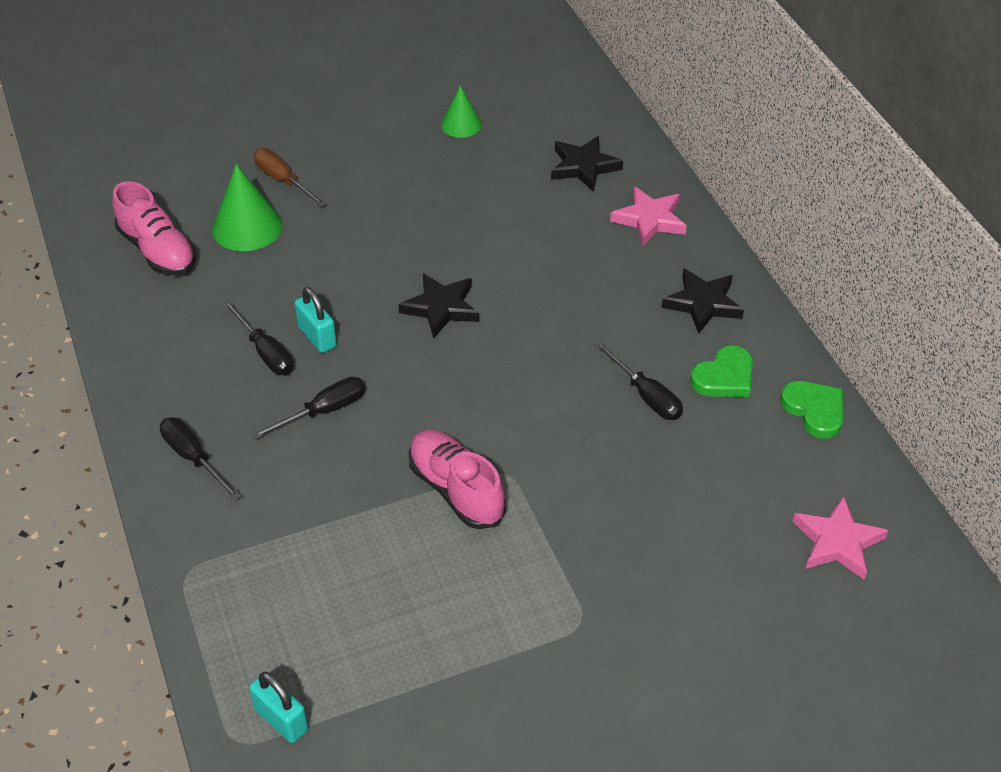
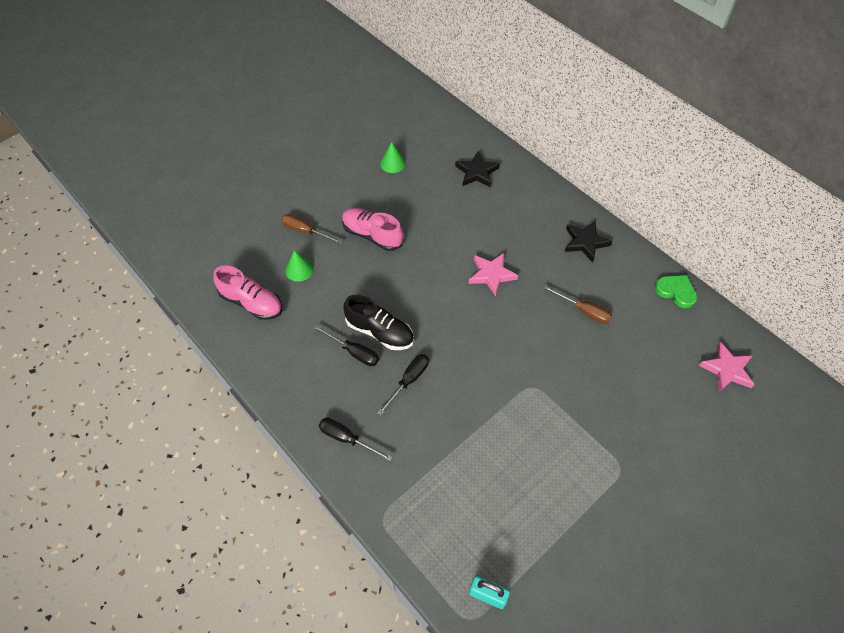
camera: 20 degrees left, 10 degrees up
(247, 227) = (299, 269): green cone -> green cone, size x0.63
(317, 337) = (380, 332): turquoise padlock -> black shoe
(441, 308) = (442, 290): black star -> none
(456, 490) = (511, 407): pink shoe -> pink shoe (372, 235)
(646, 395) = (584, 311): black screwdriver -> brown screwdriver
(650, 219) = (530, 196): pink star -> pink star (491, 275)
(724, 377) = (619, 286): green heart -> none

